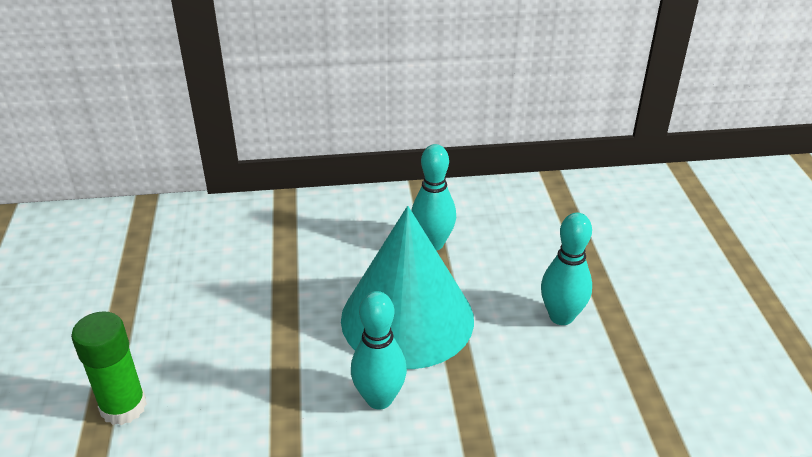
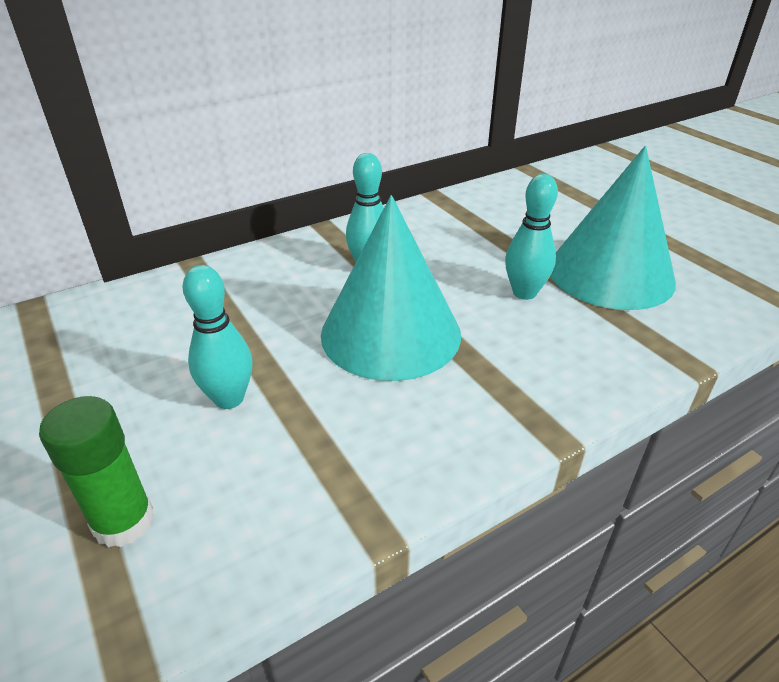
camera: 25 degrees left, 0 degrees up
(379, 399) = (415, 411): turquoise bowling pin -> turquoise bowling pin (229, 398)
(669, 323) = (610, 273): none -> turquoise cone

